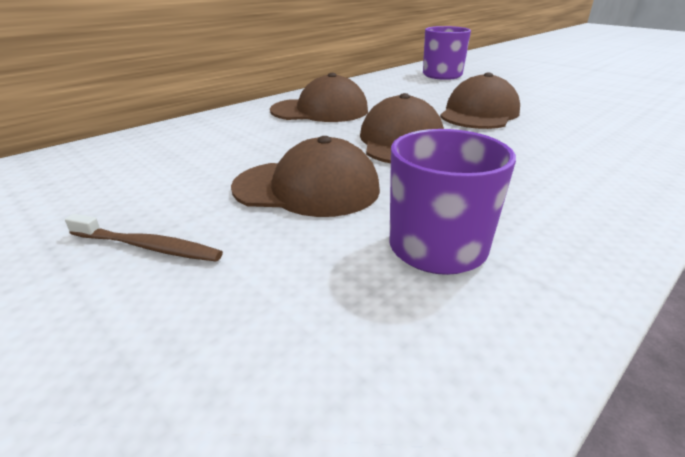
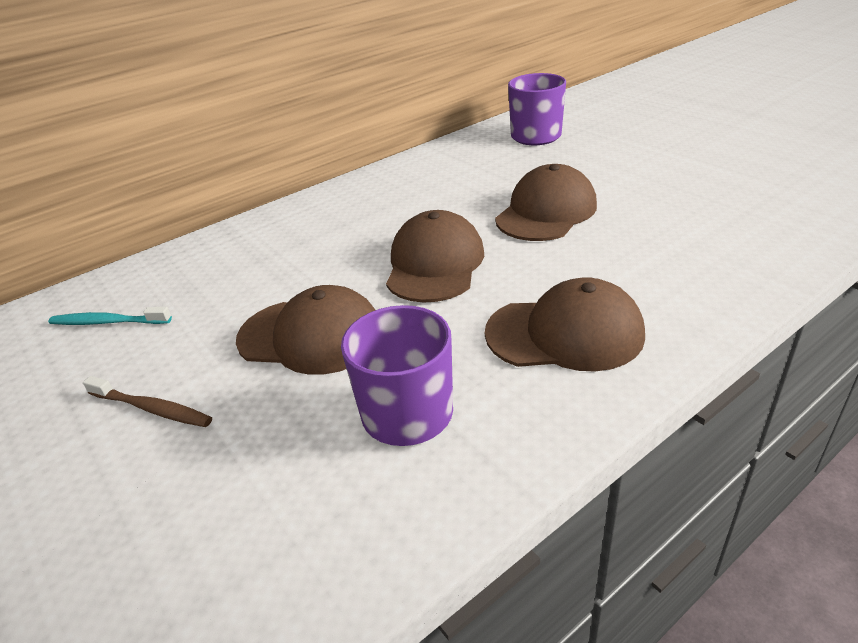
camera: 10 degrees right, 5 degrees up
(88, 178) = (108, 322): none -> turquoise toothbrush
(320, 110) = (362, 212): brown cap -> brown cap (564, 333)

